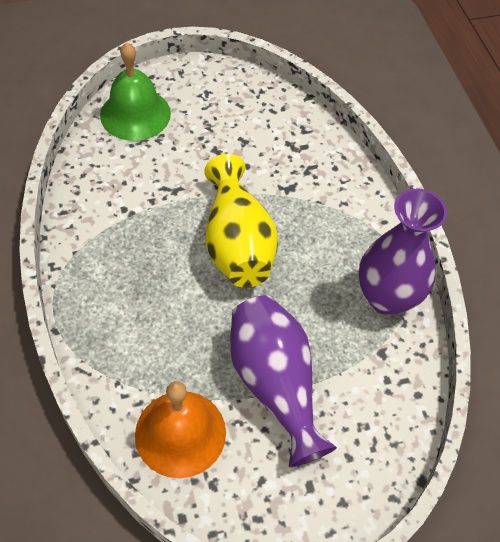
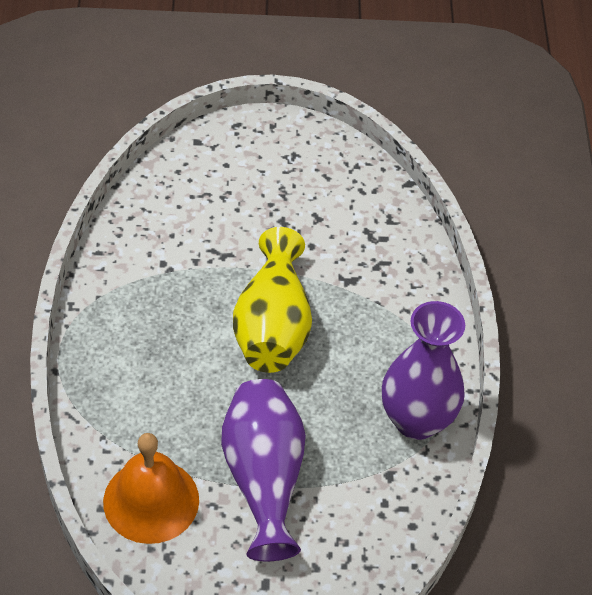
camera: 15 degrees right, 5 degrees down
(135, 114) = (207, 163): green bell -> none

